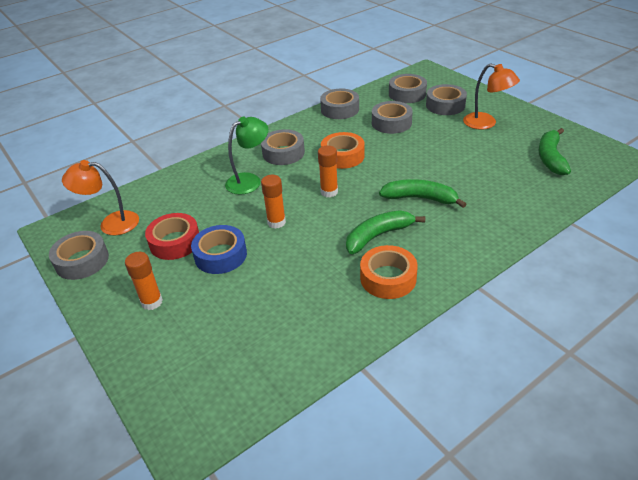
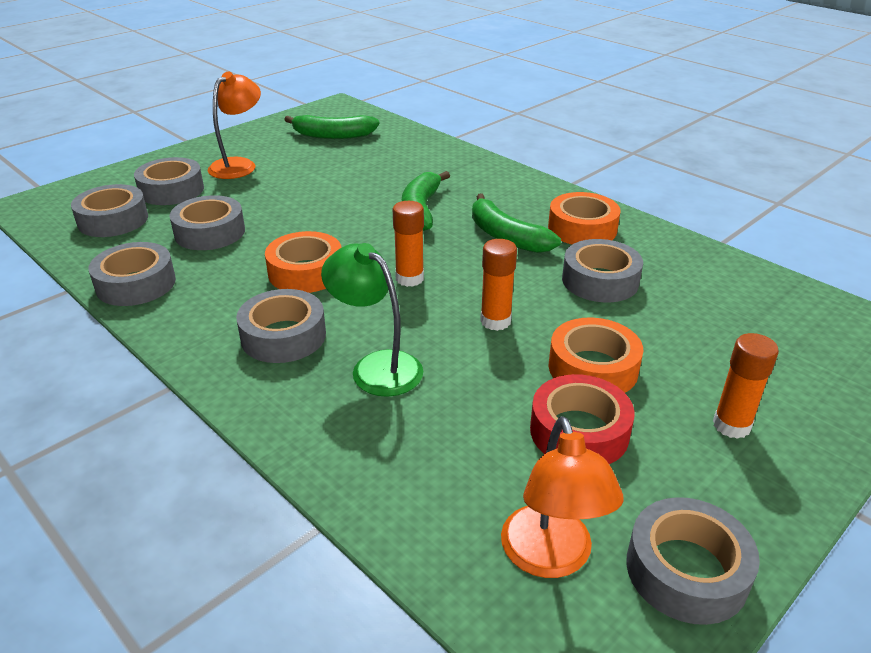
camera: 100 degrees left, 5 degrees down
(220, 255) = (593, 368): blue tape -> orange tape
(311, 275) = (600, 280): none -> grey tape

